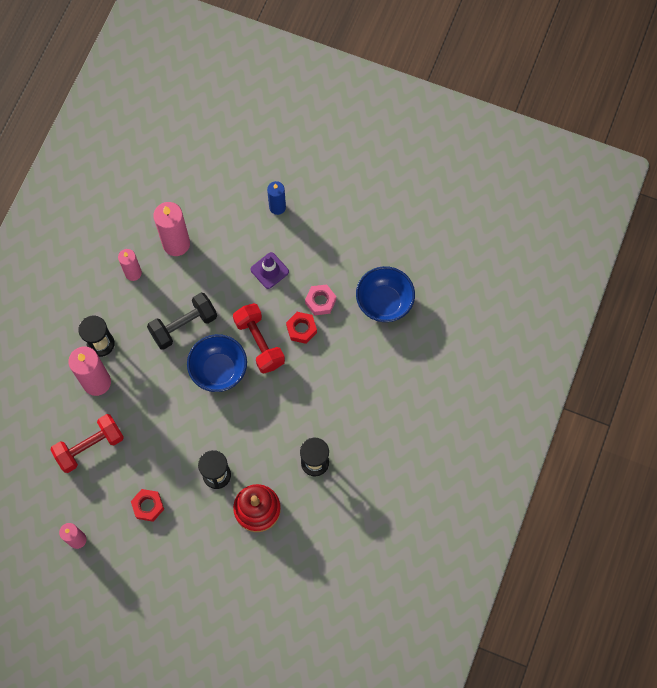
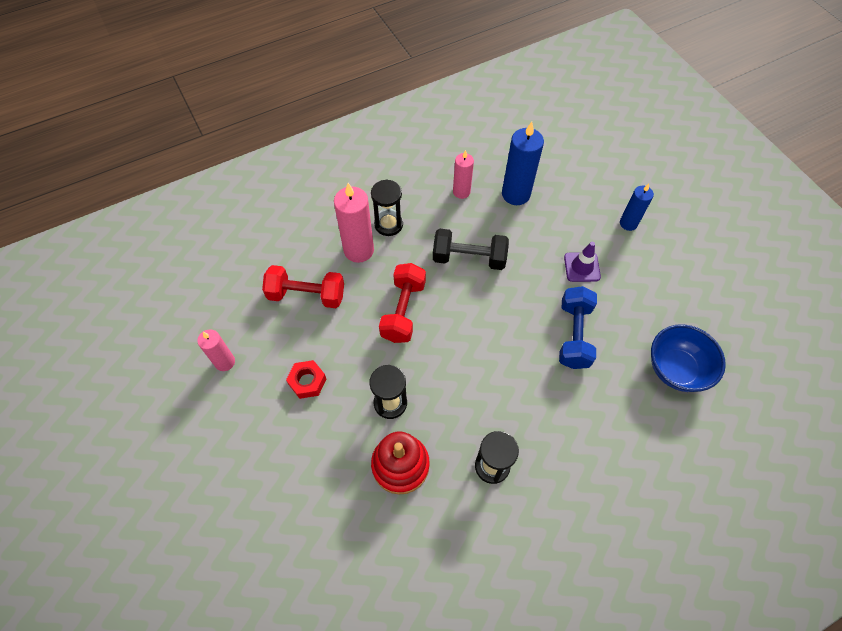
camera: 40 degrees right, 10 degrees down
(176, 243) = (516, 194): pink candle -> blue candle
(219, 370) = (469, 315): blue bowl -> none
(259, 343) = (525, 318): red dumbbell -> red dumbbell (403, 311)
(301, 329) = (574, 335): red nut -> blue dumbbell
(320, 301) = (611, 324): pink nut -> none

